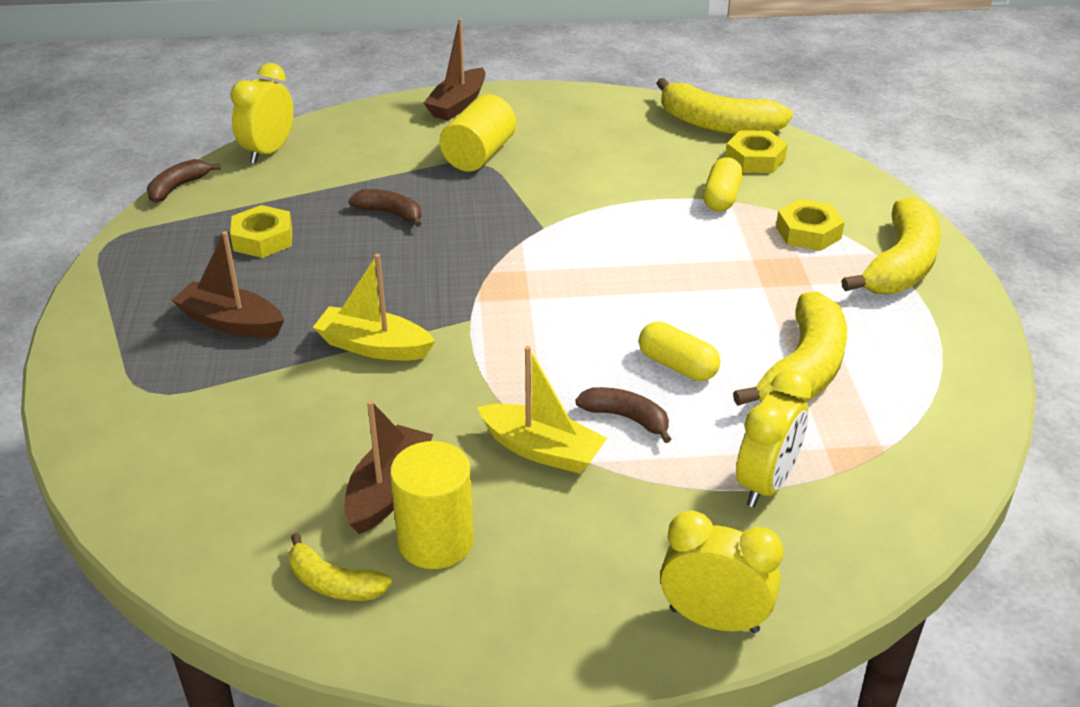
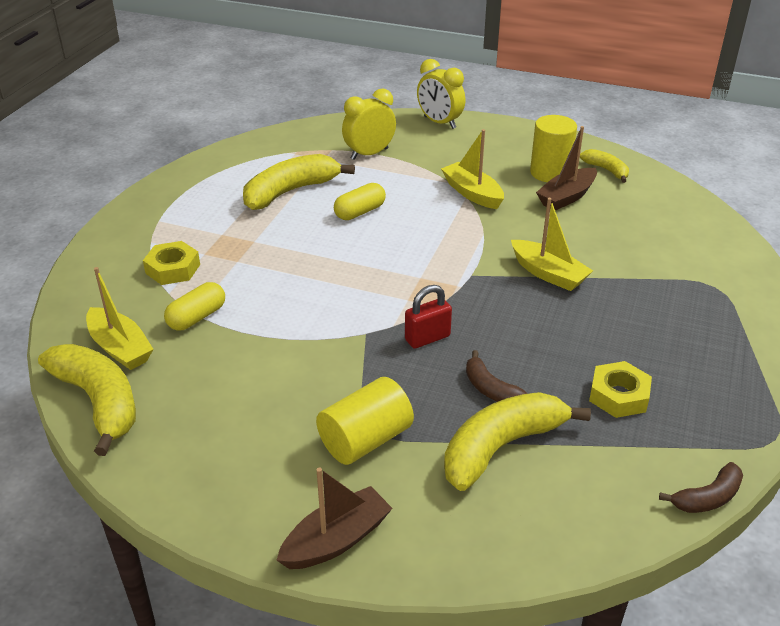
camera: 155 degrees left, 0 degrees up
(231, 322) = (653, 320): brown boat -> none
(268, 152) = (597, 527): yellow clock -> none
(478, 239) = (427, 338): none -> red padlock
(626, 418) = (414, 195): brown banana -> none
(677, 366) = (360, 212): yellow capsule -> yellow capsule turned 75 degrees clockwise
(755, 159) = (120, 348): yellow nut -> yellow boat
(900, 265) = (148, 229): yellow banana -> yellow banana (501, 447)

